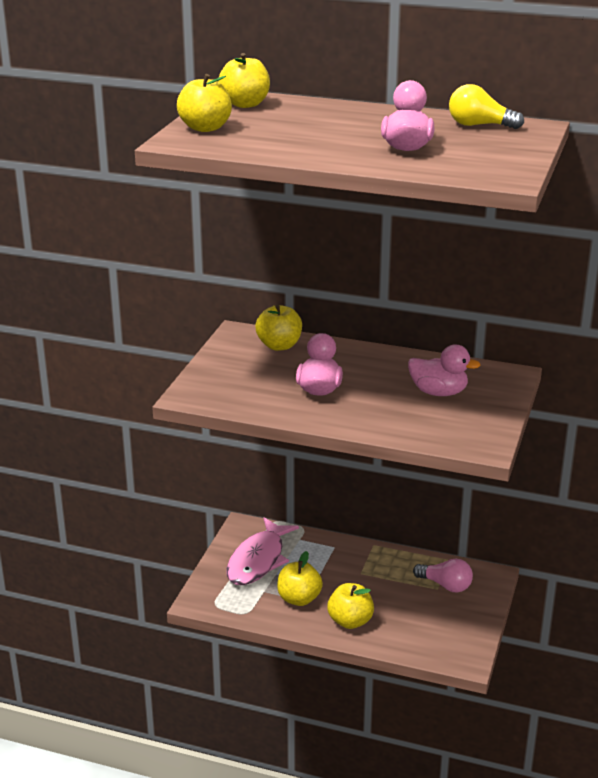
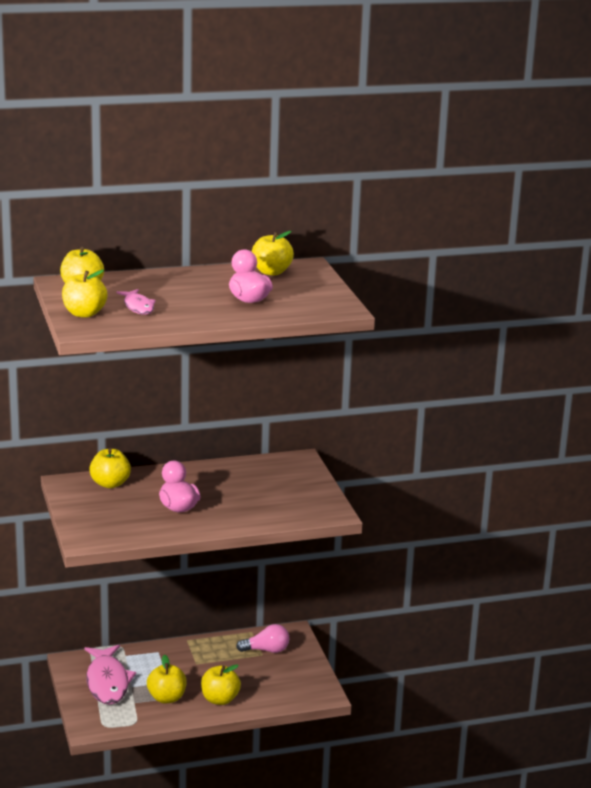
camera: 35 degrees left, 5 degrees down
(272, 132) = (138, 307): none -> pink fish
(438, 392) = (264, 485): pink duck -> none
(479, 125) = (271, 272): yellow light bulb -> yellow apple

